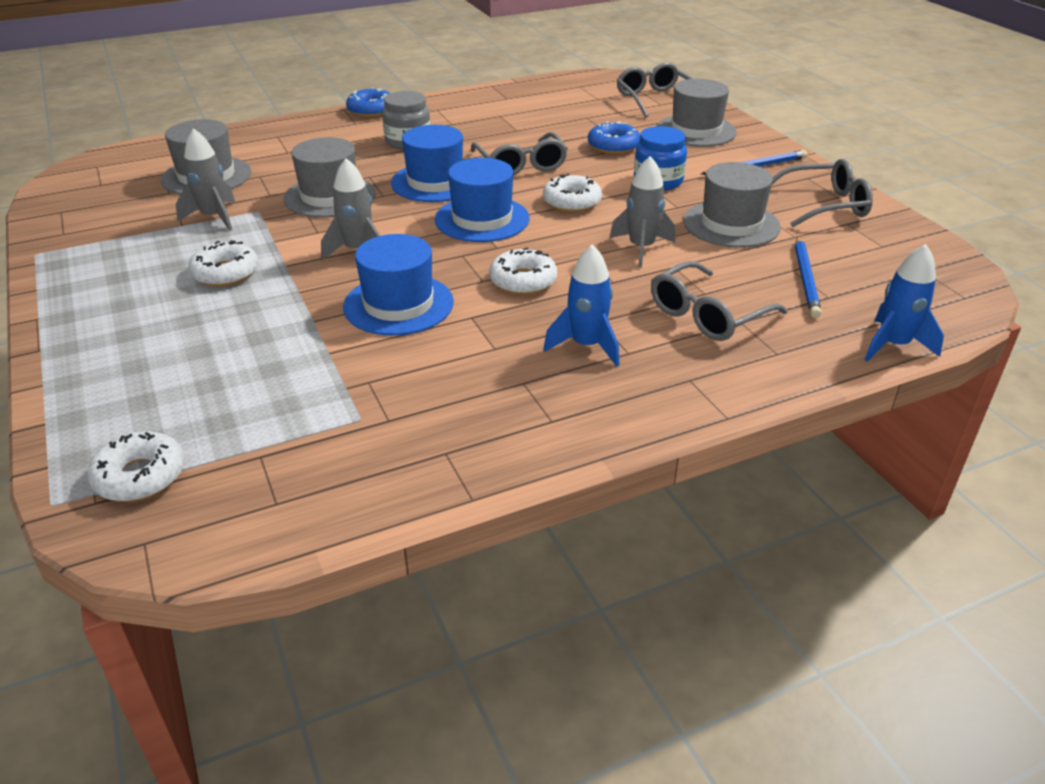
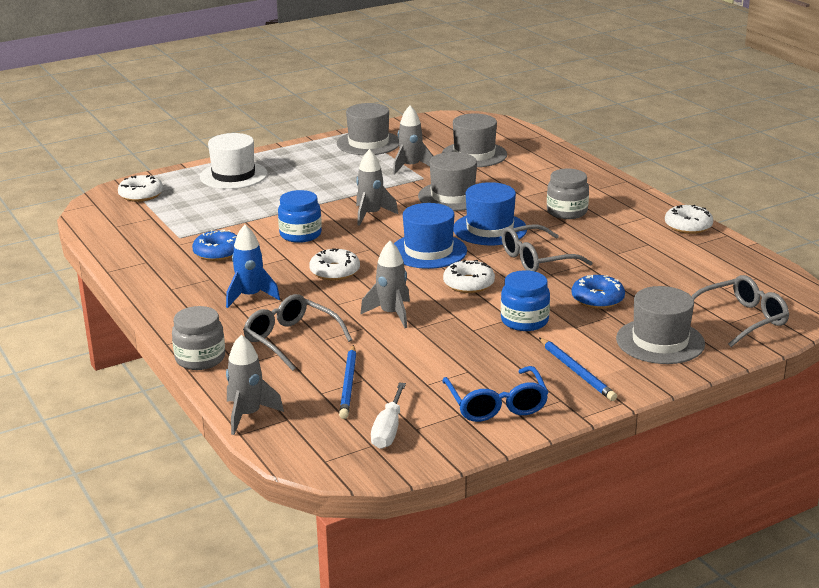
camera: 85 degrees right, 10 degrees down
(127, 366) = (233, 175): none -> white hat
(225, 273) = (336, 182): white donut -> white donut (688, 226)
(371, 110) = (629, 191): blue donut -> blue donut (217, 252)
(398, 304) = (300, 234): blue hat -> blue jar
(731, 224) = (443, 354): grey hat -> grey hat (368, 143)
(765, 385) = (200, 359): none -> grey jar
(806, 279) = (349, 384): blue pencil -> blue pencil turned 90 degrees counterclockwise
(825, 205) = (496, 404): grey glasses -> blue glasses
(891, 260) = (388, 430): none -> white screwdriver
(893, 345) = (248, 415): blue rocket -> grey rocket

